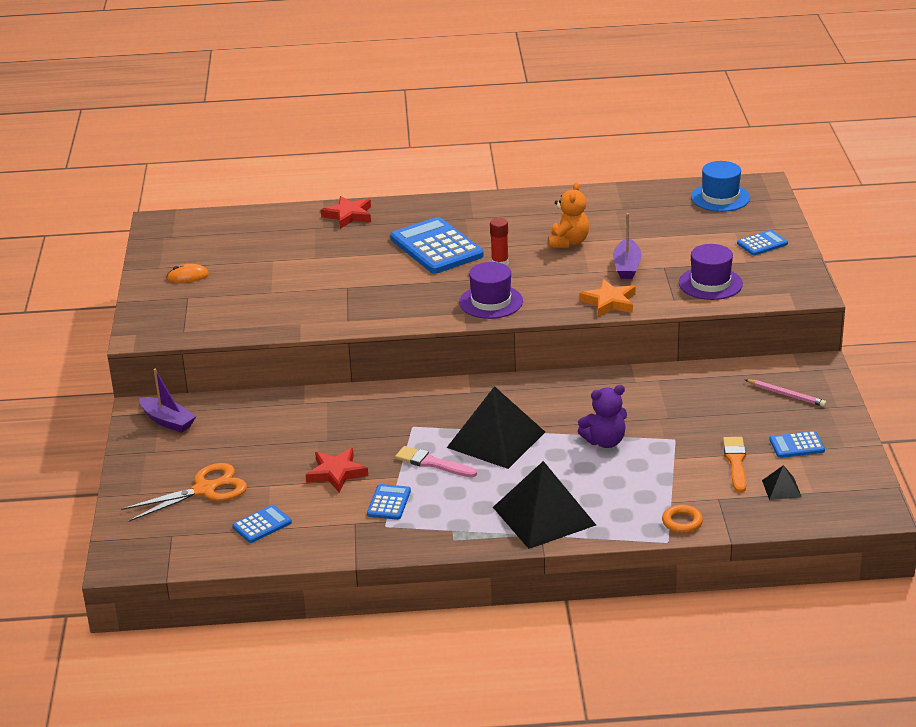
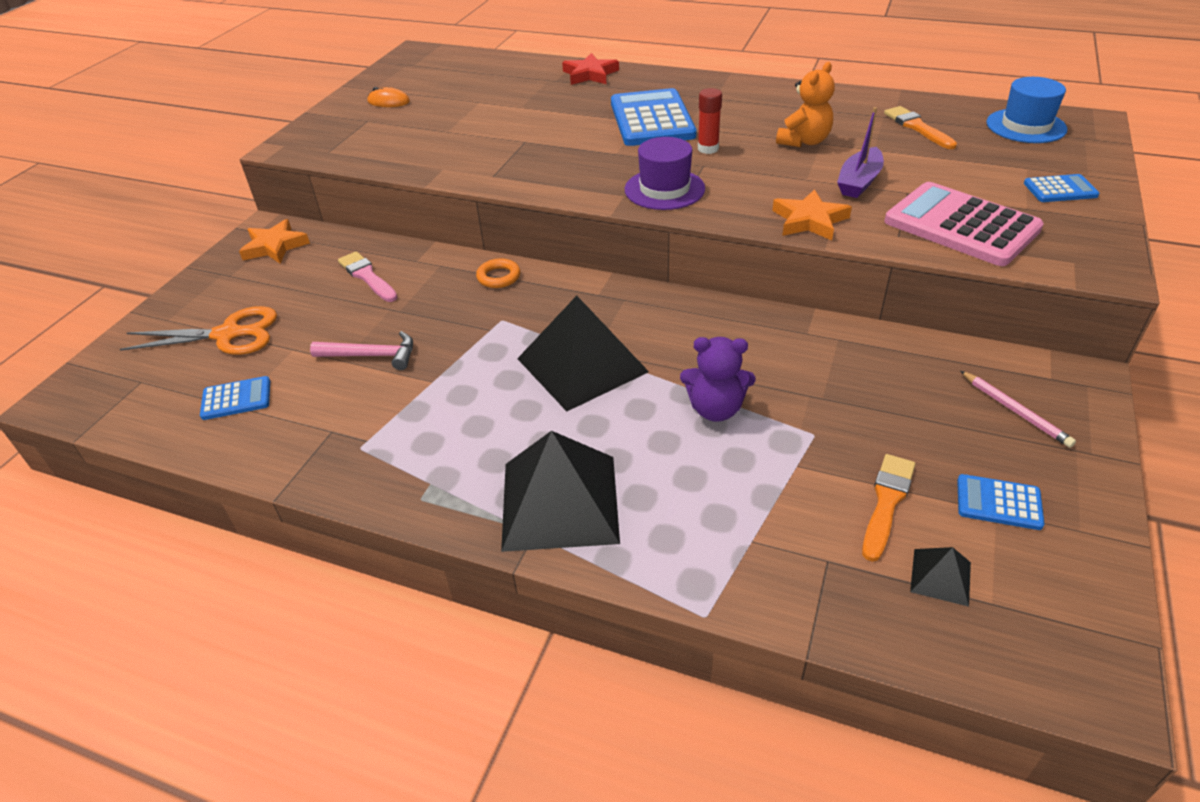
camera: 25 degrees right, 10 degrees up
(167, 421) = (275, 246): purple boat -> orange star
(336, 473) = (372, 355): red star -> pink hammer
(389, 503) = (392, 415): blue calculator -> none
(432, 463) = (485, 375): pink brush -> pink brush (367, 276)
(644, 214) = (917, 127): none -> orange brush
(682, 522) = (748, 585): orange ring -> orange ring (498, 277)
(710, 283) = (961, 225): purple hat -> pink calculator

